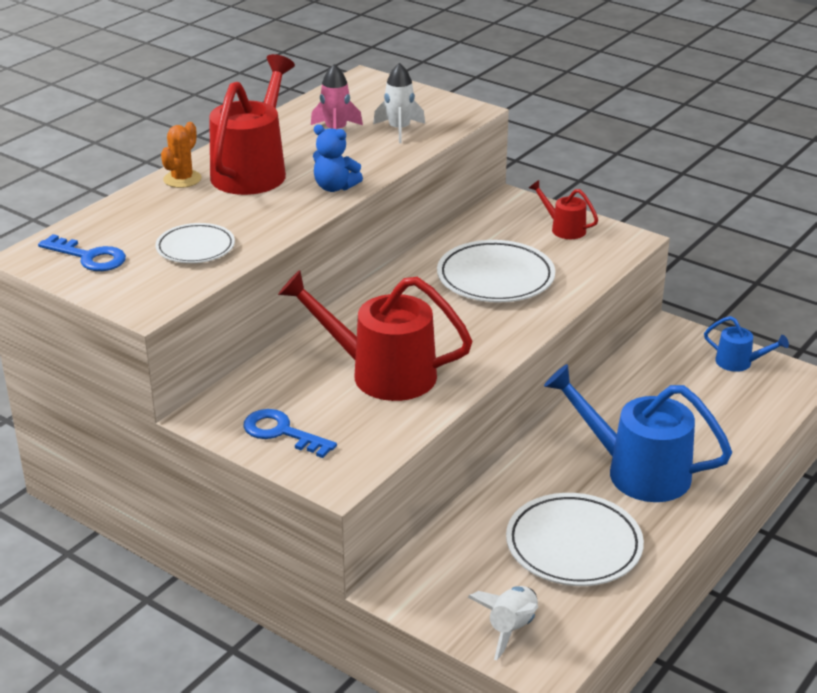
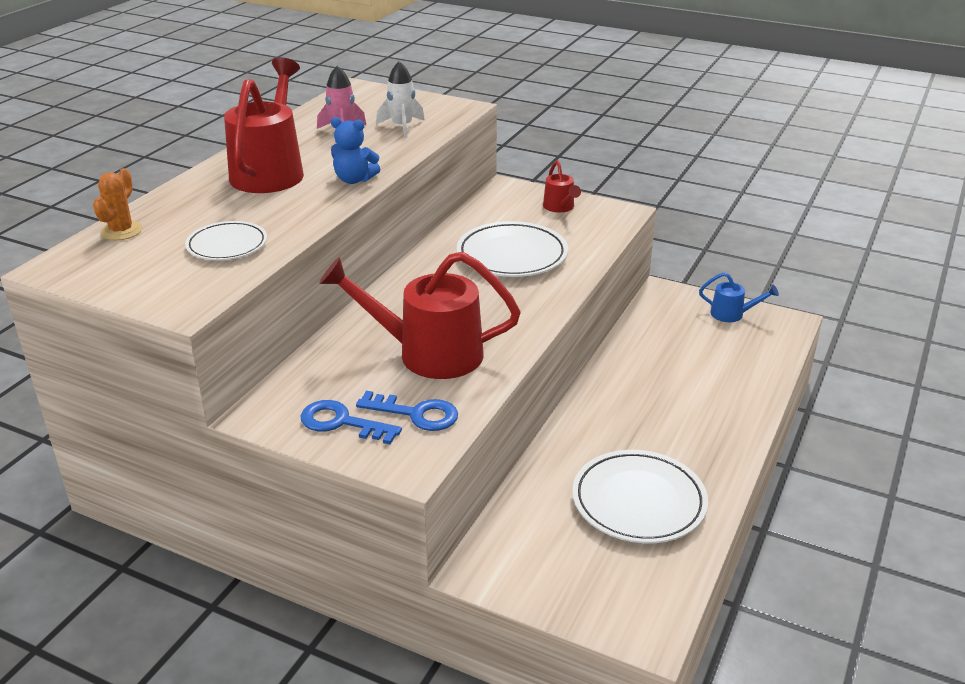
camera: 10 degrees left, 0 degrees up
(89, 257) = (116, 263): blue key -> blue key (416, 414)
(182, 179) = (201, 184): orange cactus -> orange cactus (121, 231)
(511, 628) = (603, 596): white rocket -> none
(563, 228) = (560, 208): red watering can -> red watering can turned 135 degrees counterclockwise
(635, 471) = (673, 422): blue watering can -> none

